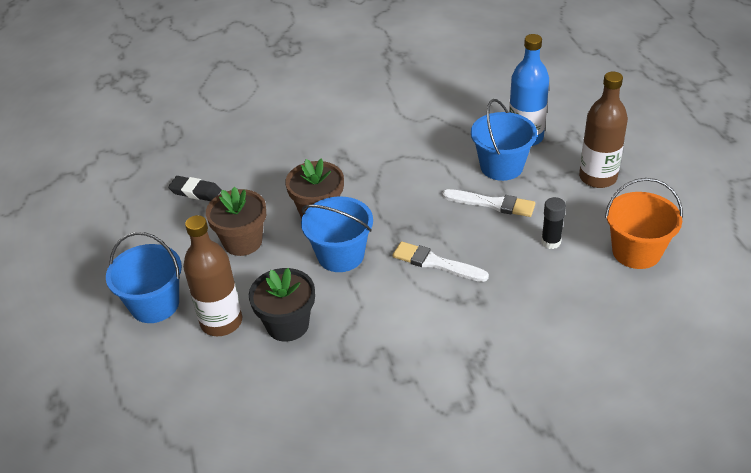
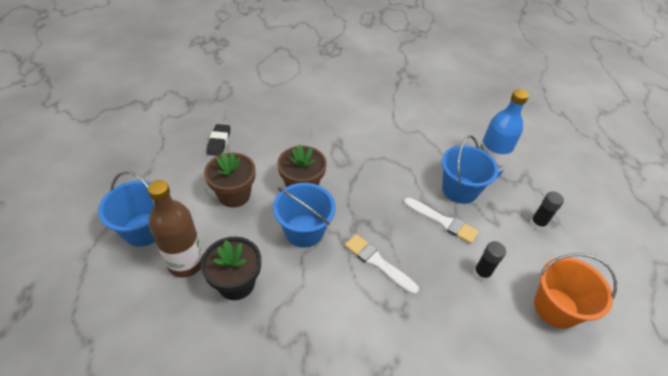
camera: 10 degrees right, 5 degrees up
(195, 192) = (219, 142): black eraser -> black eraser turned 60 degrees clockwise
(598, 177) = (537, 223): brown bottle -> black glue stick

